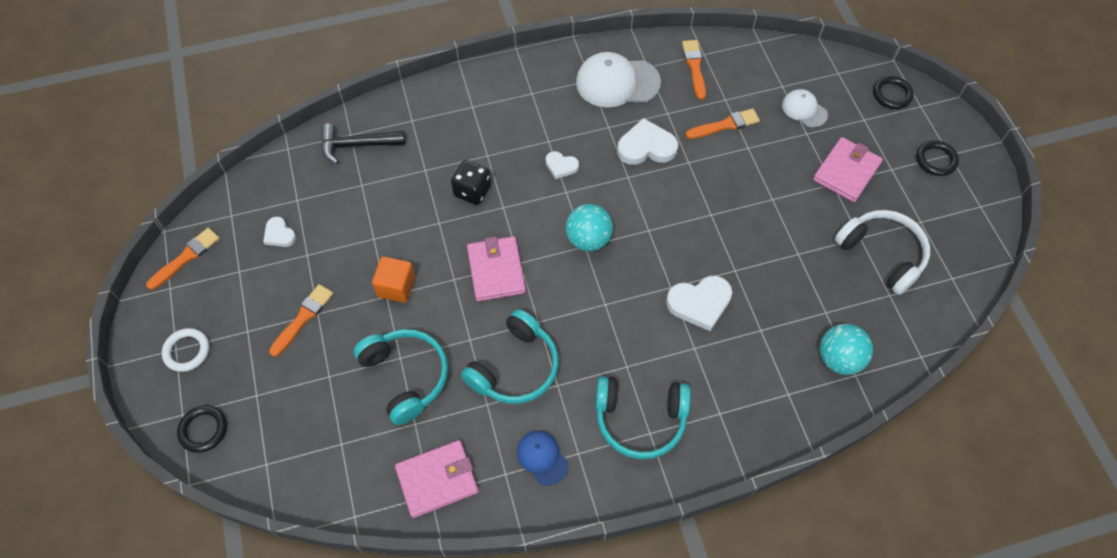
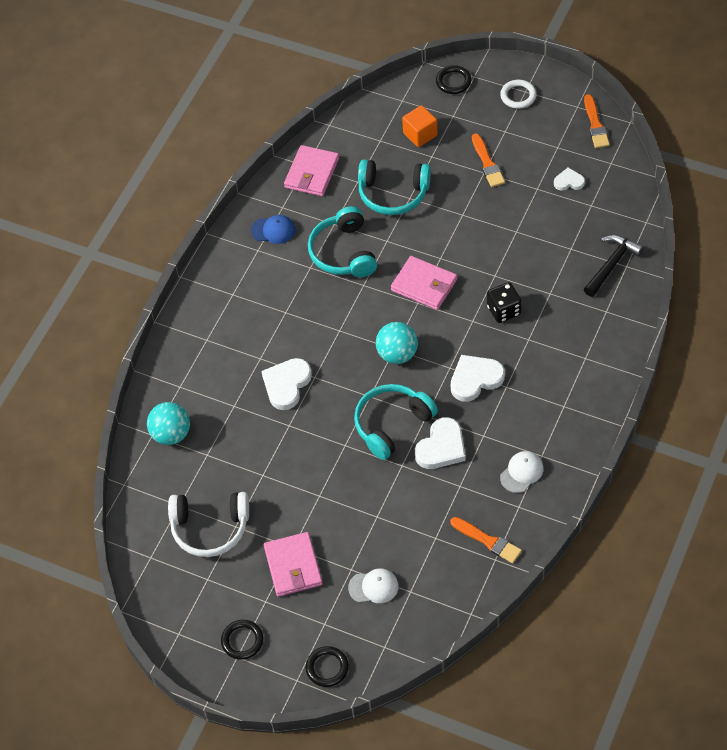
camera: 135 degrees right, 5 degrees down
(396, 287) = (464, 223): orange cube -> orange cube (420, 134)
(561, 166) = (475, 379): white heart -> white heart, size x1.76
(617, 82) = (521, 472): white cap -> white cap, size x0.56
(640, 419) = (245, 295): turquoise headphones -> turquoise headphones (392, 424)
(725, 125) = (411, 517): orange brush -> none

